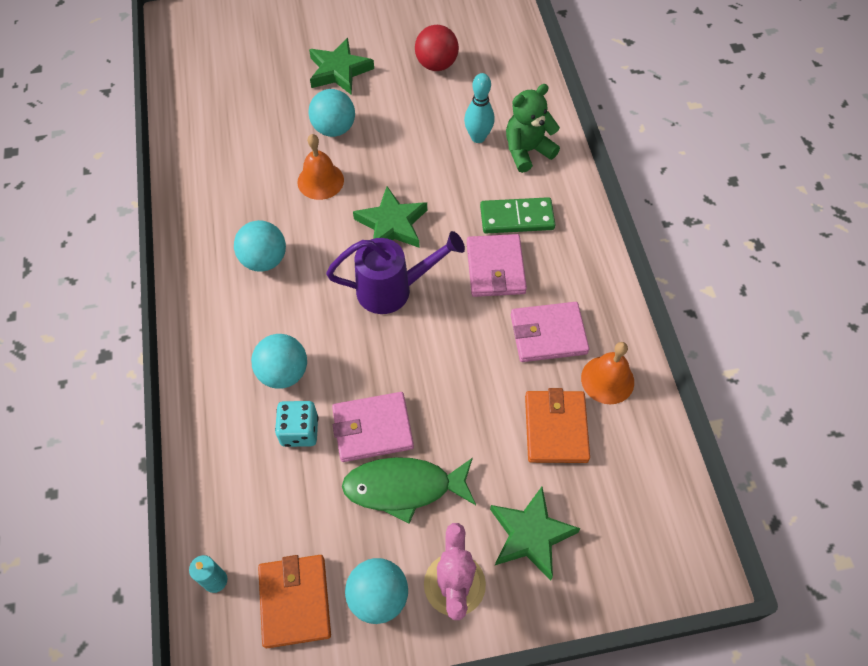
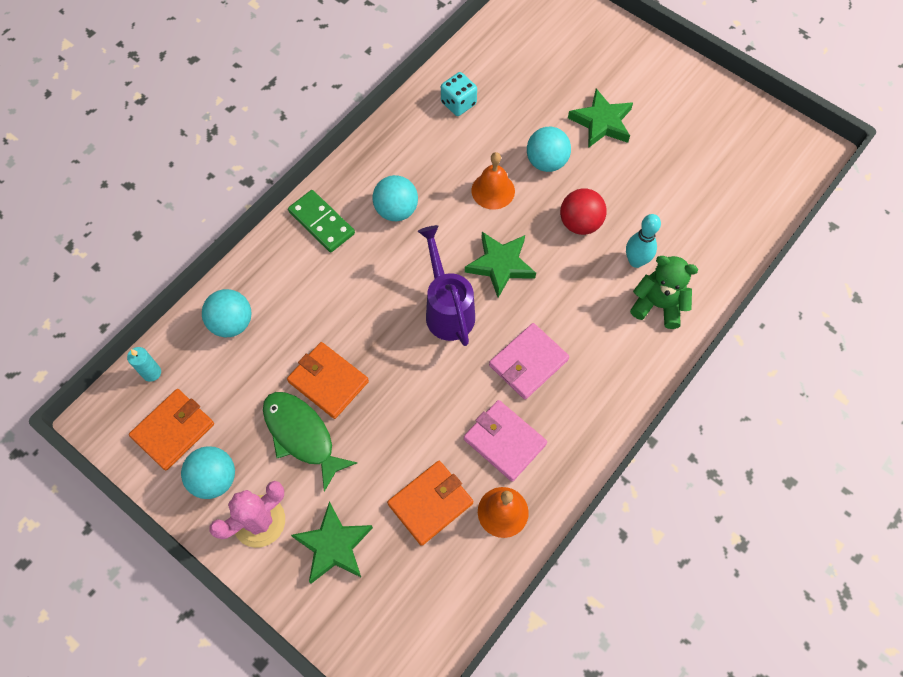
camera: 50 degrees right, 5 degrees up
(283, 373) = (322, 293): turquoise ball -> turquoise ball (232, 323)
(299, 431) = (289, 338): turquoise dice -> turquoise dice (458, 103)
(372, 429) = (328, 381): pink wallet -> orange wallet
(393, 289) = (447, 309): purple watering can -> purple watering can turned 150 degrees counterclockwise
(436, 64) = (676, 179): red ball -> red ball (580, 223)
(517, 218) = (587, 344): green domino -> green domino (322, 222)

